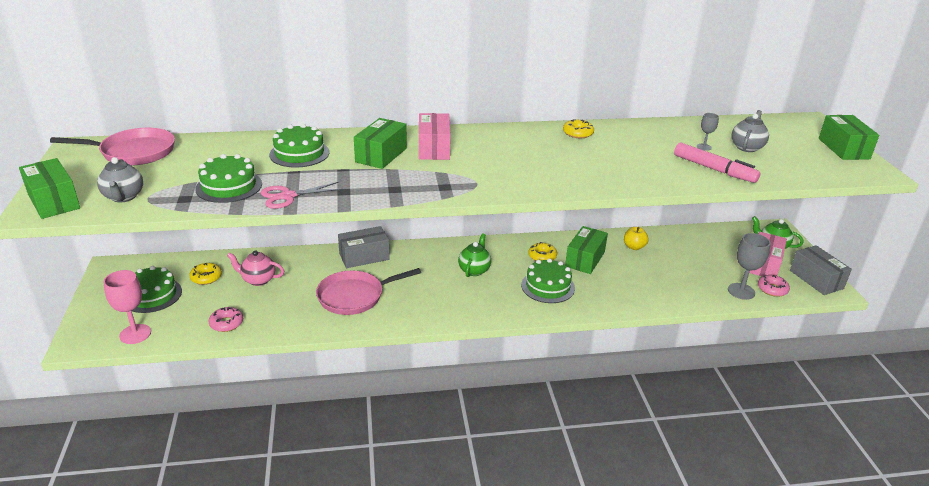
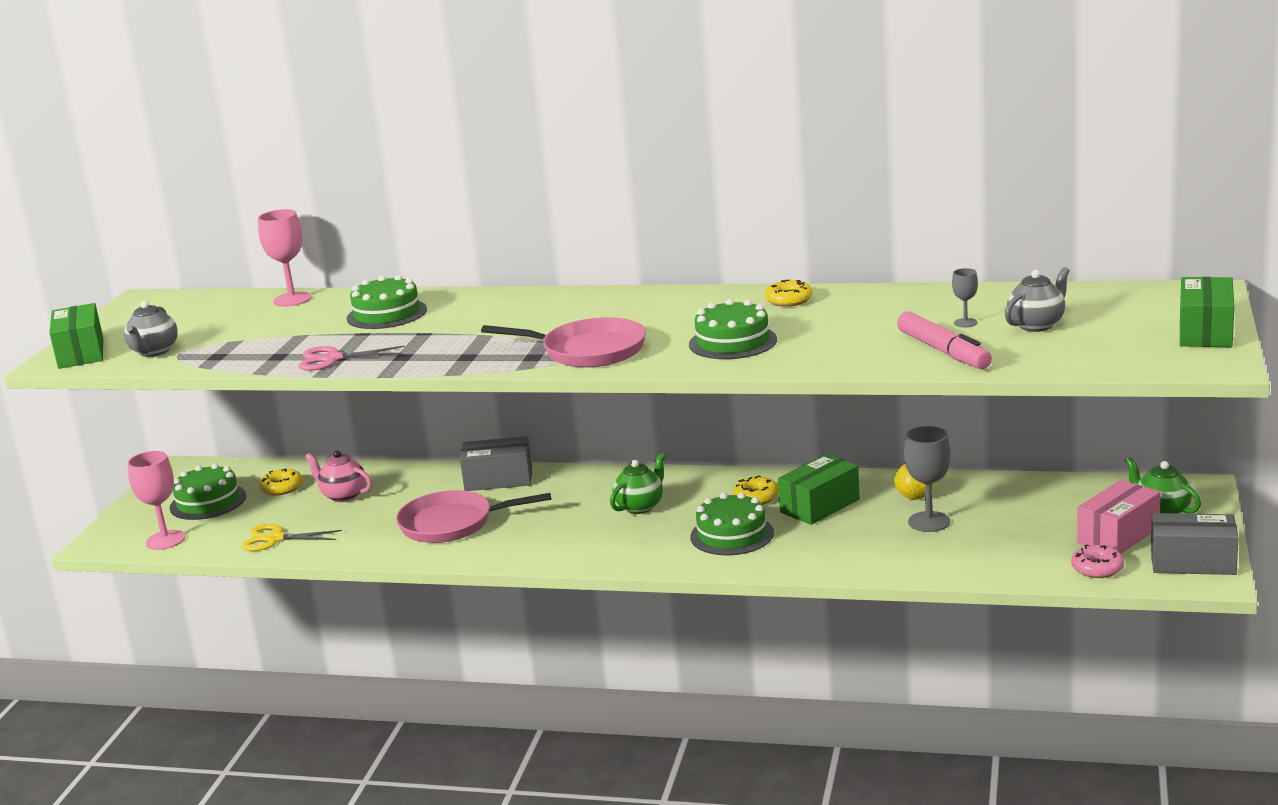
camera: 25 degrees right, 10 degrees down
(134, 152) = (198, 307): pink pan -> pink pan (588, 351)
(211, 143) = (292, 299): none -> pink goblet
(226, 323) = (275, 539): pink donut -> yellow scissors
(229, 186) = (275, 346): green cake -> green cake (732, 342)
(381, 155) = (486, 319): green box -> none
(434, 148) = (563, 313): pink box -> none
(741, 291) = (1039, 566): grey goblet -> grey goblet (929, 522)
(816, 279) = (1192, 562): grey box -> grey box turned 75 degrees counterclockwise

